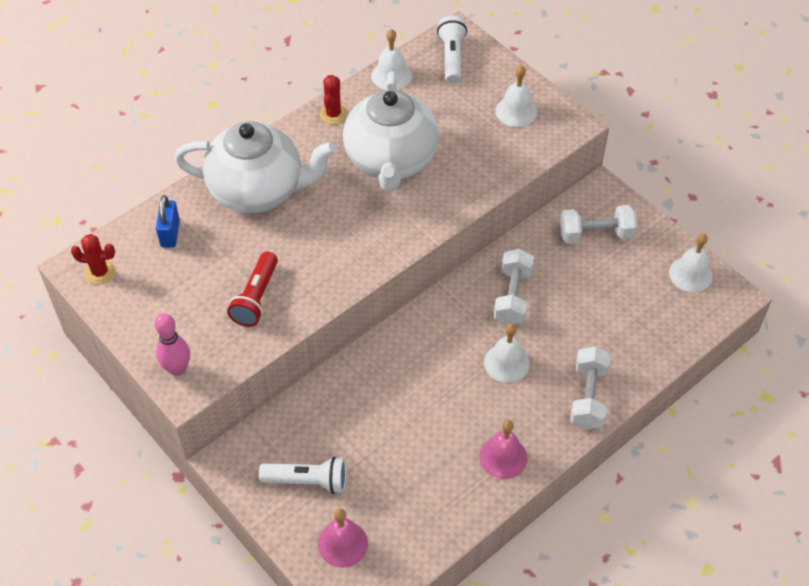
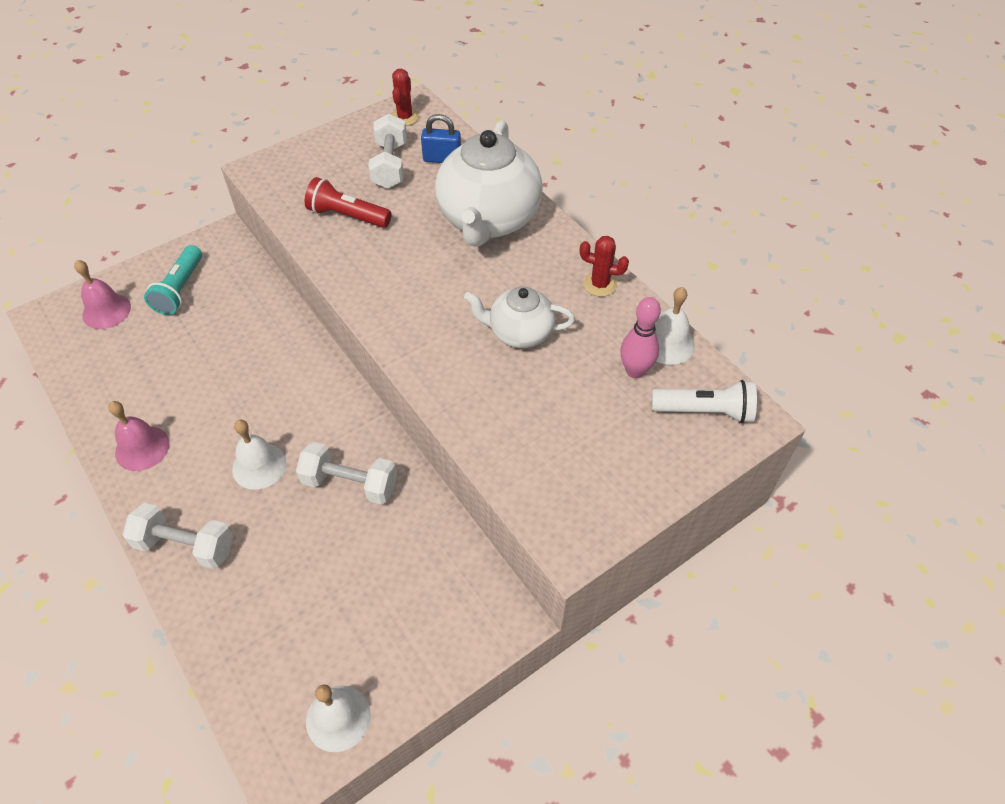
camera: 95 degrees right, 0 degrees up
(177, 369) = (281, 165): pink bowling pin -> pink bowling pin (635, 371)
(308, 481) = (180, 289): white flashlight -> turquoise flashlight
(391, 161) = (519, 333): white teapot -> white teapot, size x0.56
(516, 111) = (600, 476): white bell -> none
(596, 234) = (430, 597): white dumbbell -> white dumbbell (390, 165)

